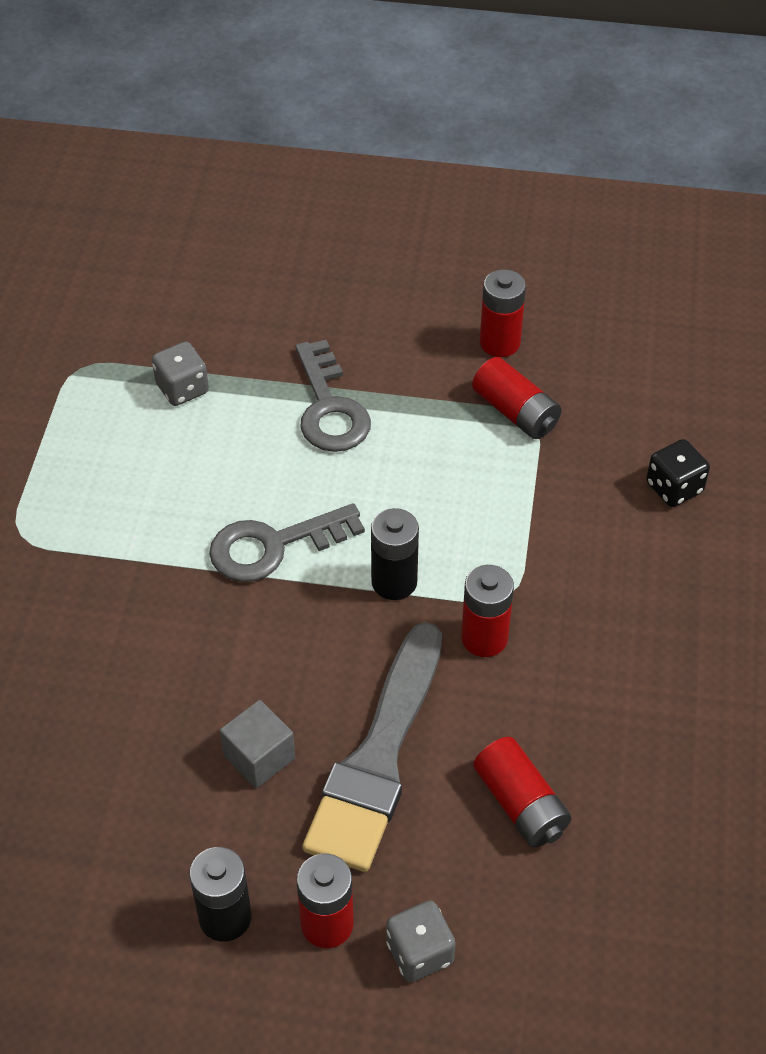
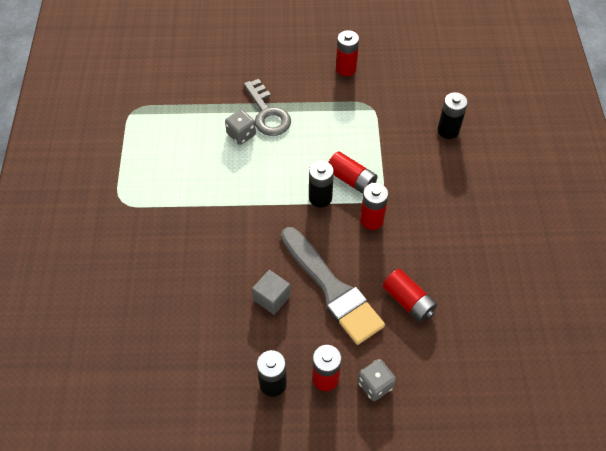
camera: 10 degrees left, 5 degrees up
(182, 389) = (189, 113): grey dice -> grey dice (241, 134)
(274, 546) = (255, 188): grey key -> none
(378, 757) = (332, 289): grey brush -> grey brush turned 45 degrees counterclockwise
(516, 412) = (362, 103): red battery -> red battery (351, 180)
(674, 488) = (448, 130): black dice -> black battery

